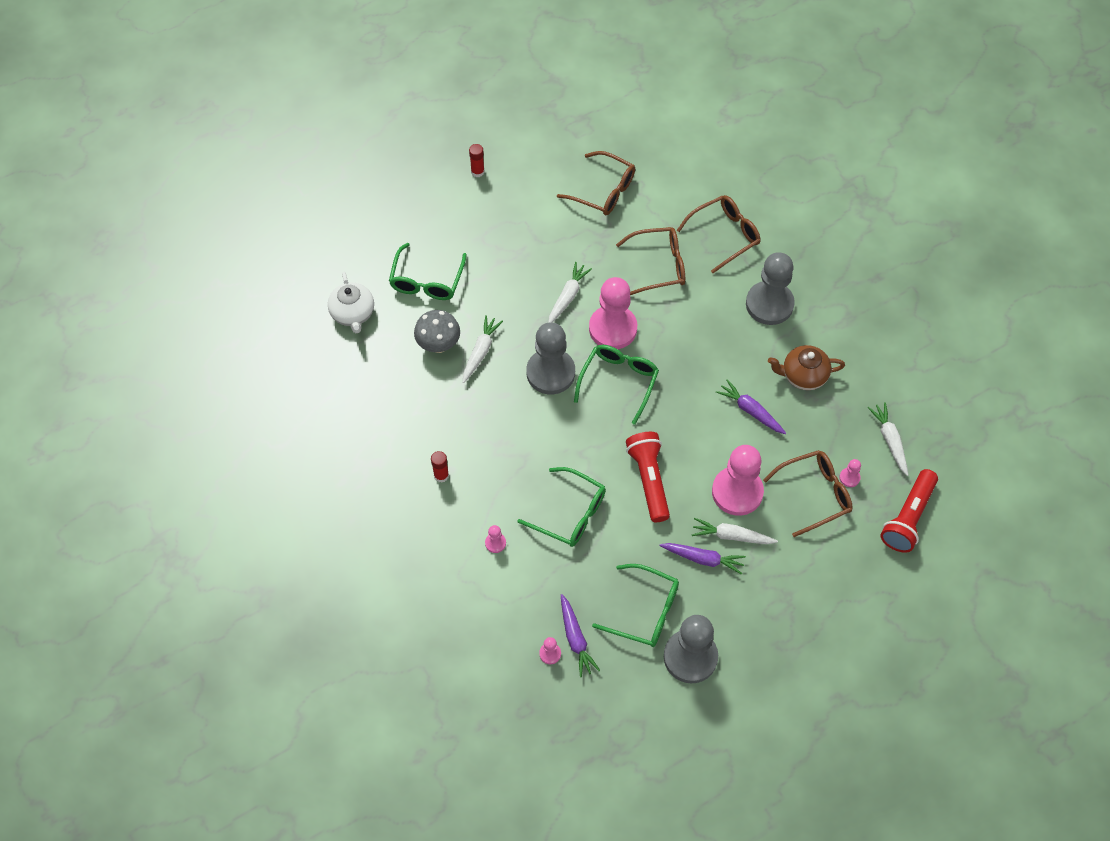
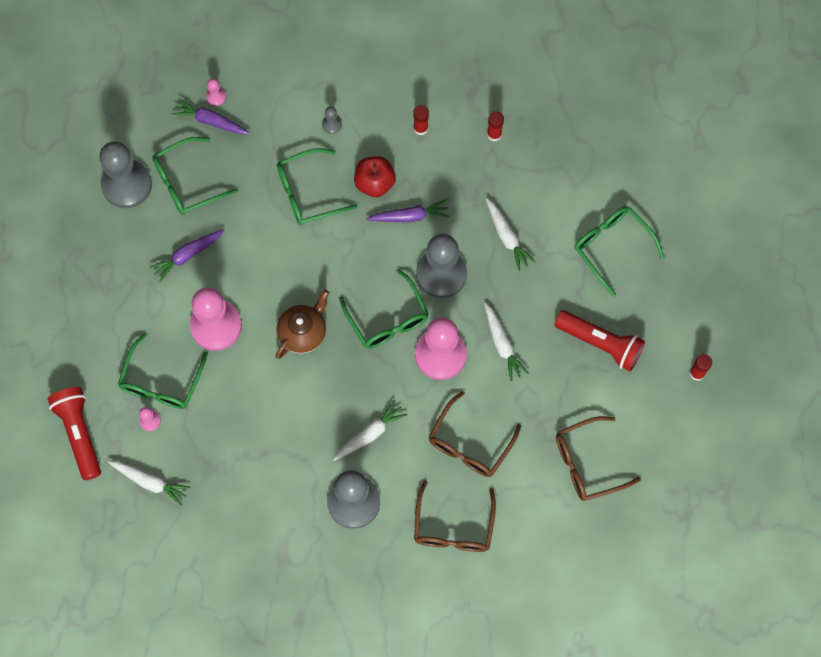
camera: 130 degrees right, 10 degrees up
(353, 314) = (626, 169): white teapot -> none
(401, 420) = (494, 134): none -> red glue stick
(438, 345) = (540, 210): grey mushroom -> none
(495, 543) = (332, 124): pink pawn -> grey pawn
(518, 472) = (374, 183): none -> red apple
(649, 480) = (284, 270): red flashlight -> red flashlight (600, 343)
(731, 536) = (186, 291): white carrot -> white carrot (370, 434)
(750, 411) = (272, 397): purple carrot -> purple carrot (409, 216)
(803, 375) = (265, 468): brown teapot -> brown teapot (303, 333)
(814, 494) = (161, 381): brown glasses -> green glasses

